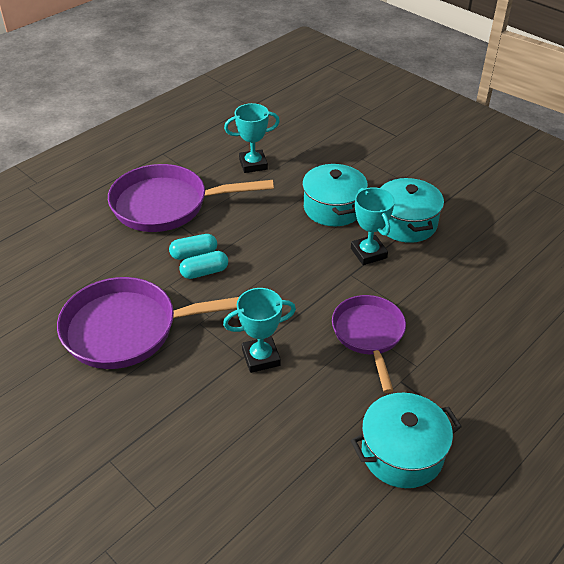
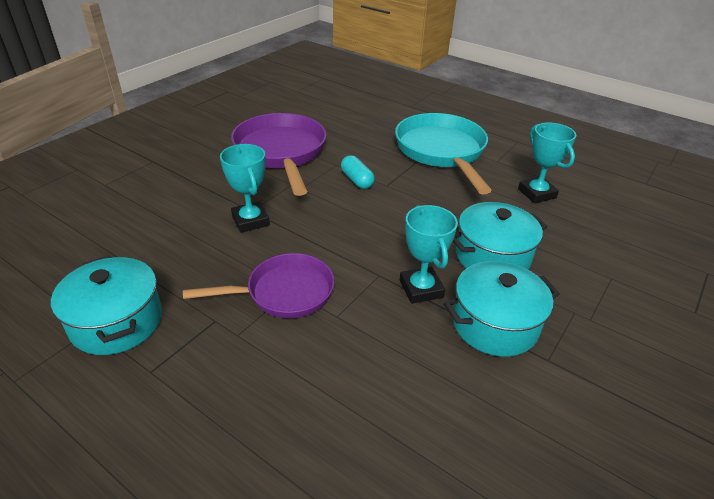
camera: 80 degrees right, 5 degrees down
(167, 205) = (442, 152): purple pan -> turquoise pan
(194, 254) = (379, 172): turquoise capsule -> none
(368, 253) = (421, 289): turquoise trophy -> turquoise trophy turned 75 degrees counterclockwise

